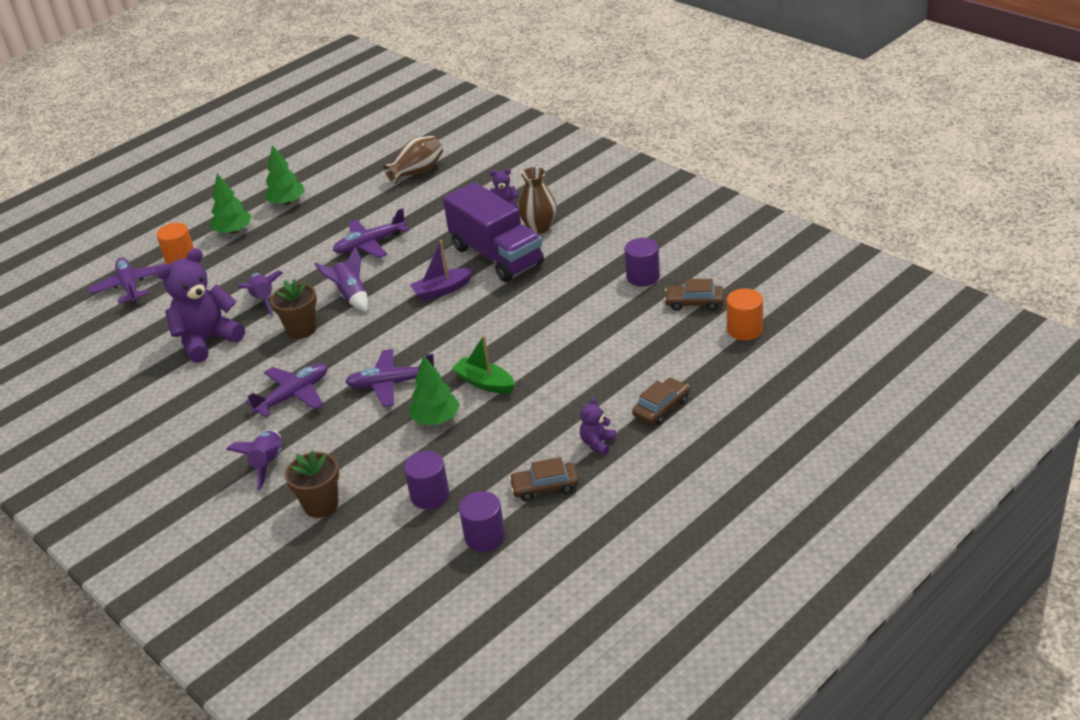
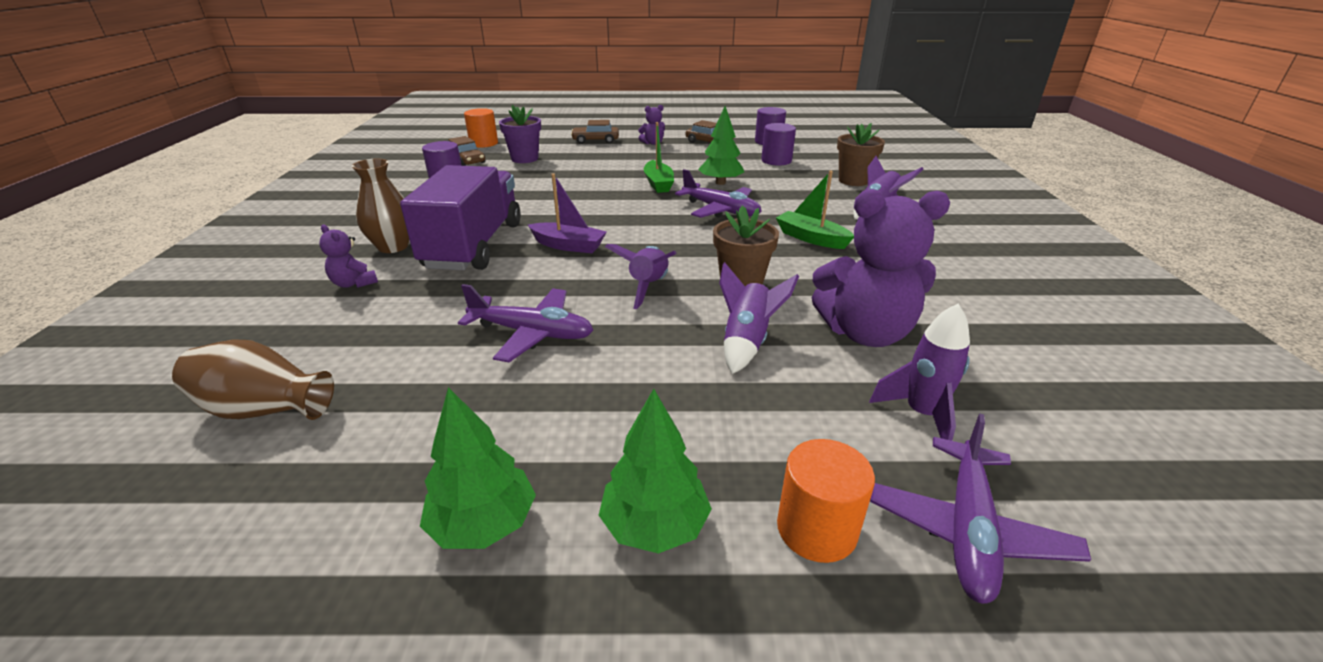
camera: 140 degrees left, 5 degrees down
(160, 315) = (921, 414): none -> purple rocket
(294, 395) = (811, 238): purple plane -> green boat
(656, 337) = (525, 159): none -> purple flower pot

